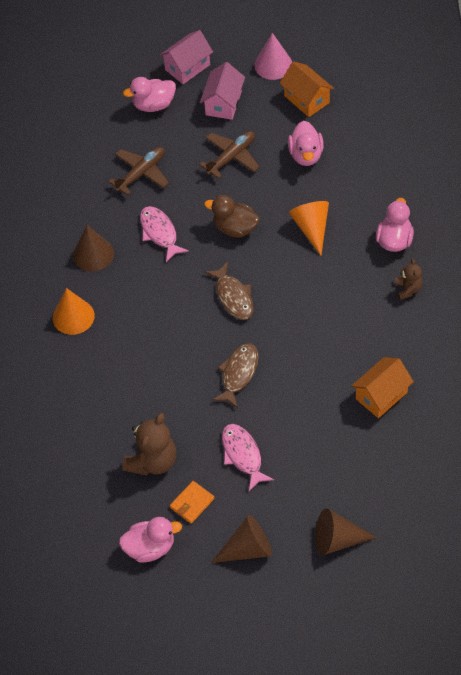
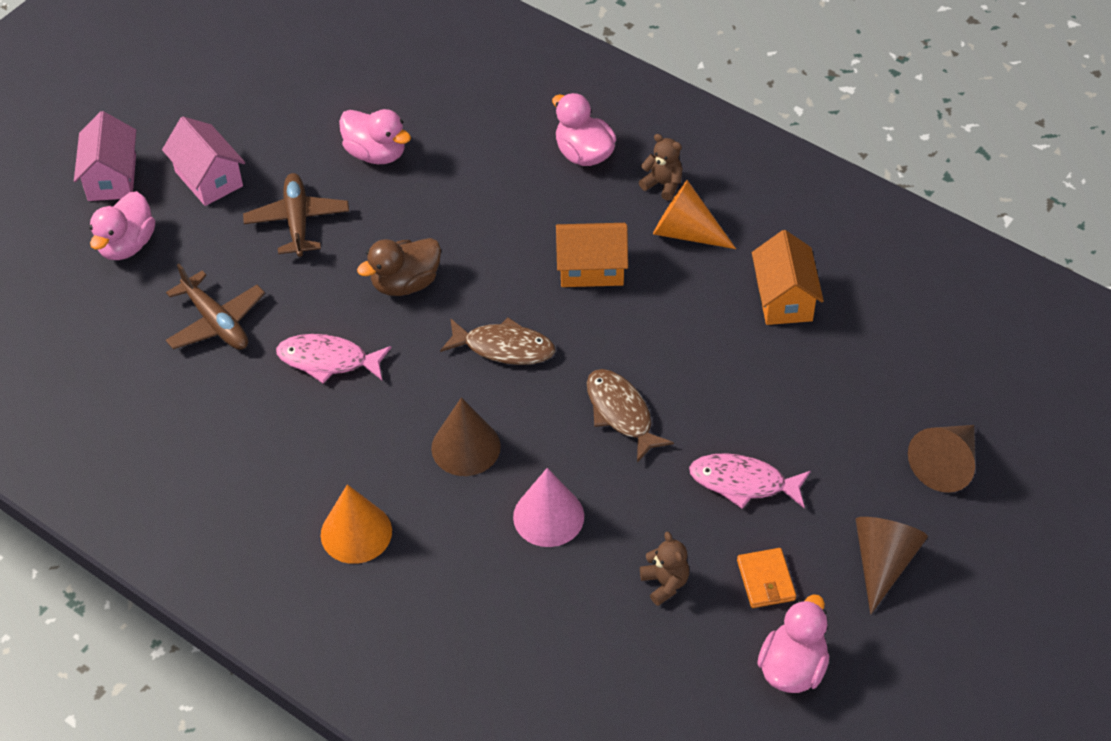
camera: 55 degrees left, 5 degrees down
(93, 254) = (282, 450): brown cone -> brown cone (465, 447)
(141, 173) = (216, 322): brown plane -> brown plane turned 150 degrees clockwise
(153, 461) = (665, 583): brown teddy bear -> brown teddy bear, size x0.56
(273, 65) = (210, 100): pink cone -> pink cone (548, 516)
(306, 99) = (297, 103): orange house -> orange house (591, 269)
(312, 228) = (486, 214): orange cone -> orange cone (686, 232)

